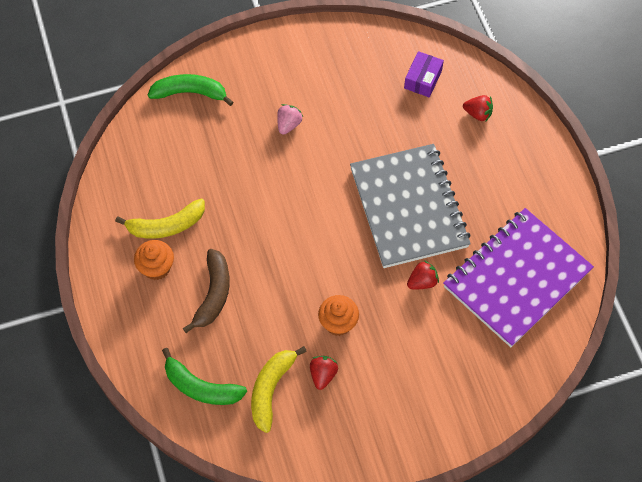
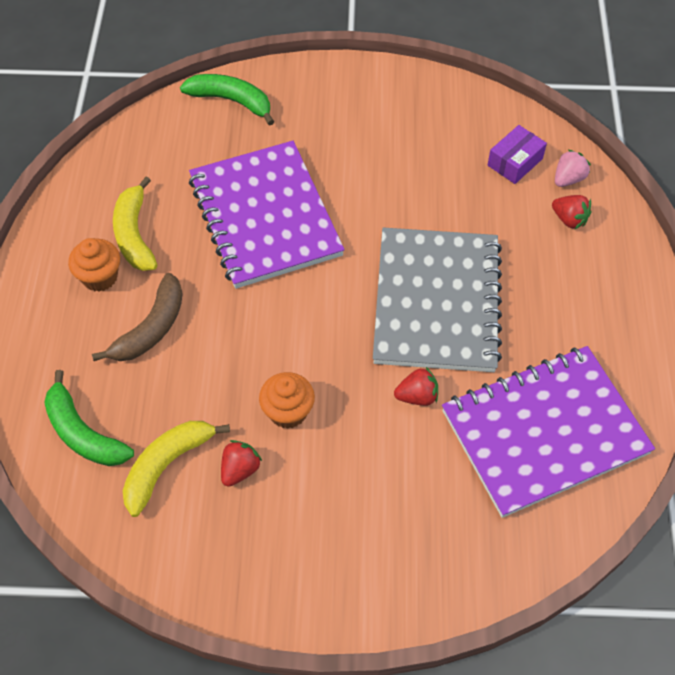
camera: 20 degrees right, 5 degrees down
(166, 226) = (134, 234): yellow banana -> yellow banana turned 75 degrees clockwise
(258, 181) = (265, 217): none -> purple notebook
(288, 124) = (330, 166): pink strawberry -> pink strawberry (568, 179)

